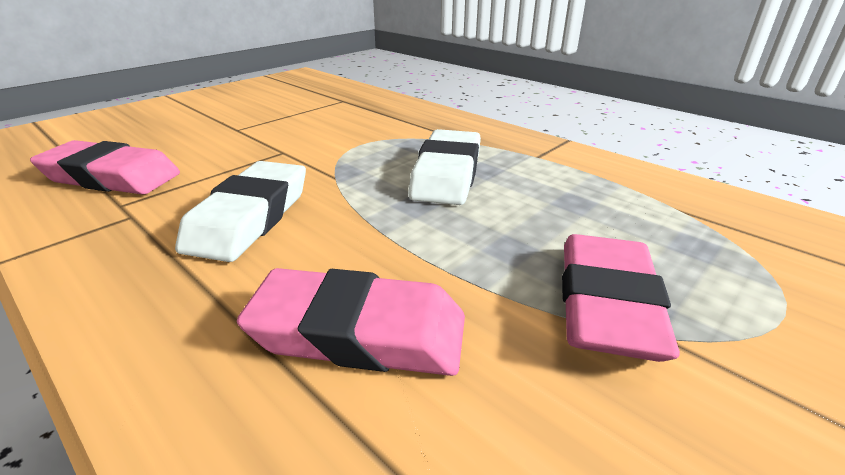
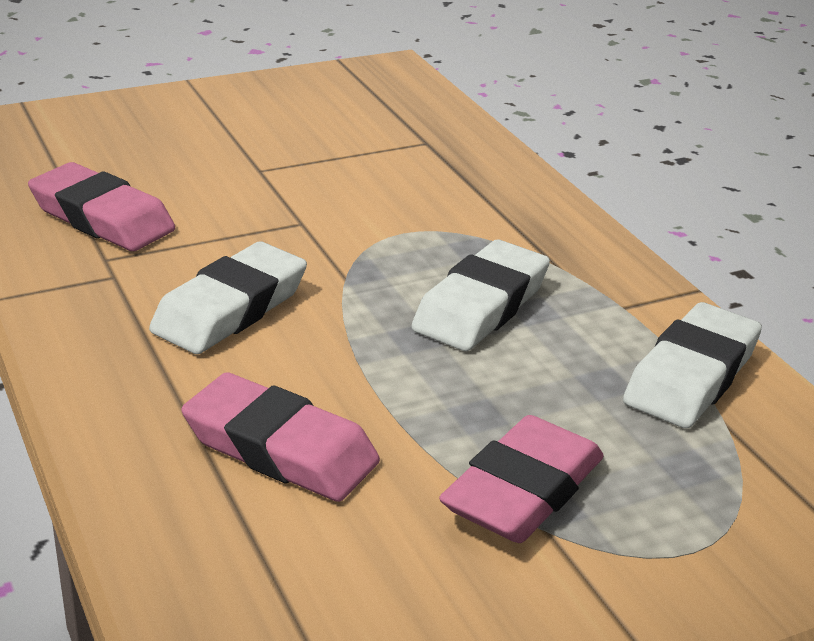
camera: 20 degrees right, 0 degrees up
(622, 185) = (691, 376): none -> white eraser

